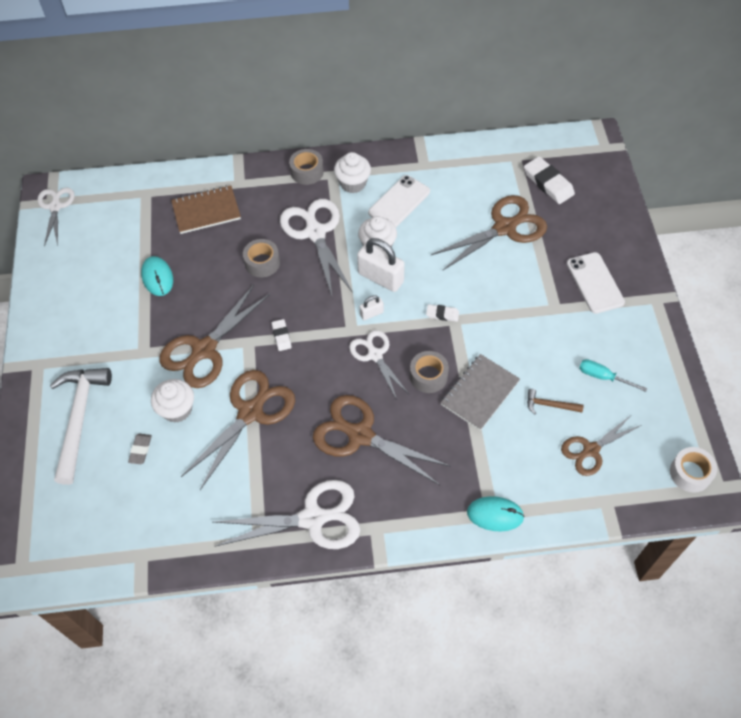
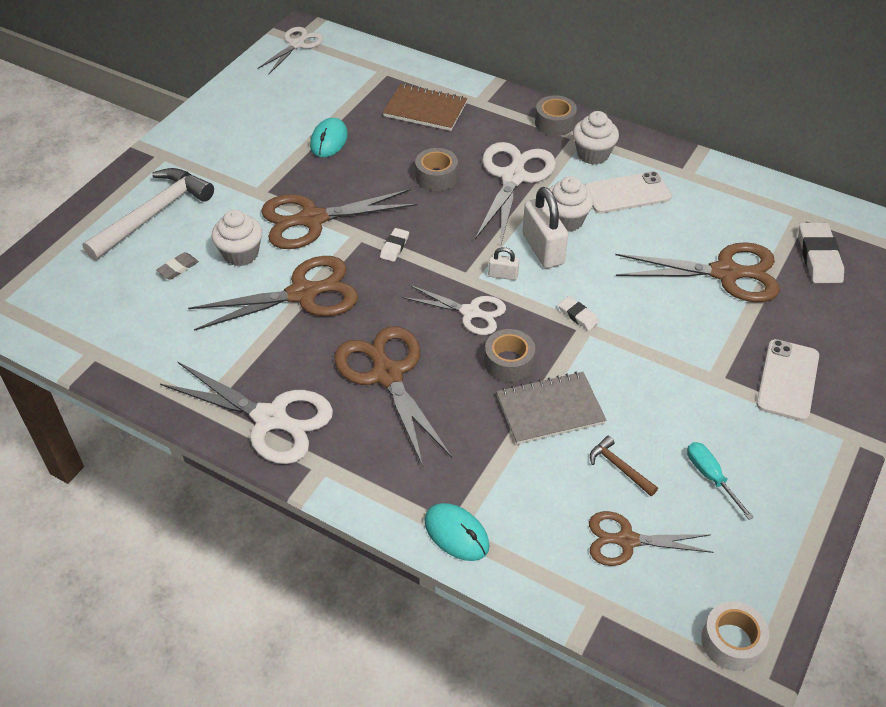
camera: 35 degrees right, 10 degrees down
(374, 355) = (471, 312): white scissors -> white scissors turned 105 degrees clockwise

